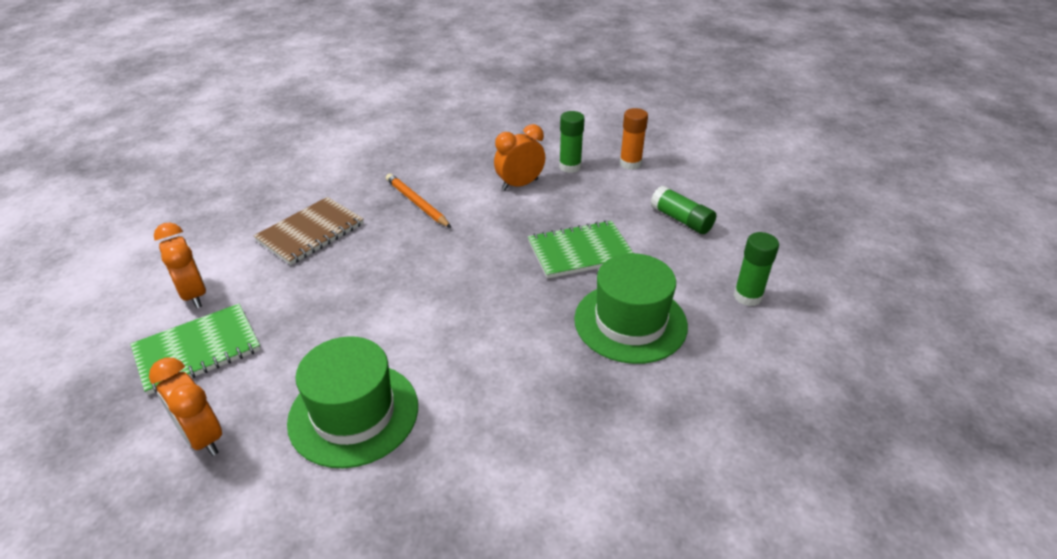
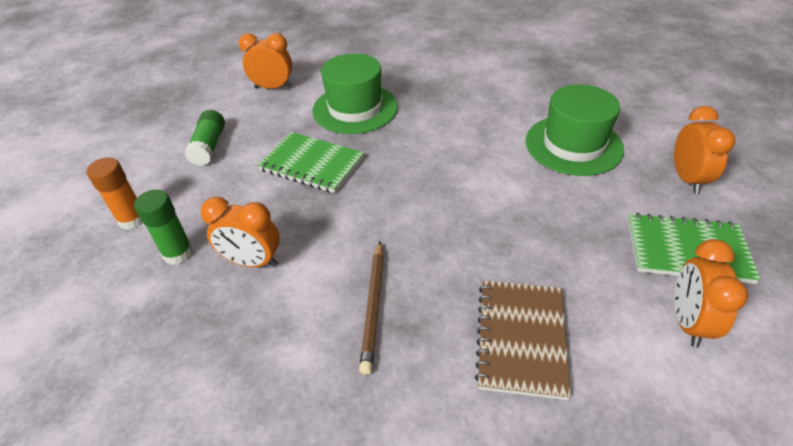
camera: 135 degrees left, 5 degrees up
(310, 232) = (521, 338): brown notebook -> brown notebook turned 75 degrees counterclockwise
(417, 203) = (373, 307): orange pencil -> brown pencil
(747, 296) = (273, 87): green glue stick -> orange clock

